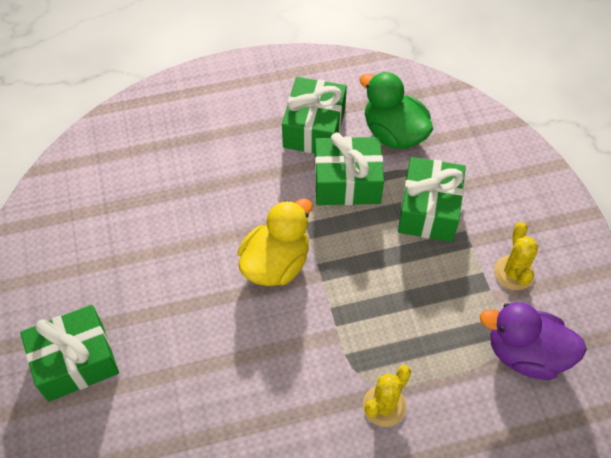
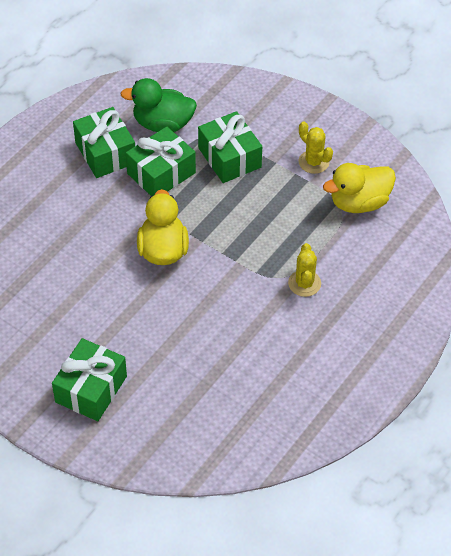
camera: 40 degrees left, 5 degrees down
(525, 354) = (359, 202): purple duck -> yellow duck

